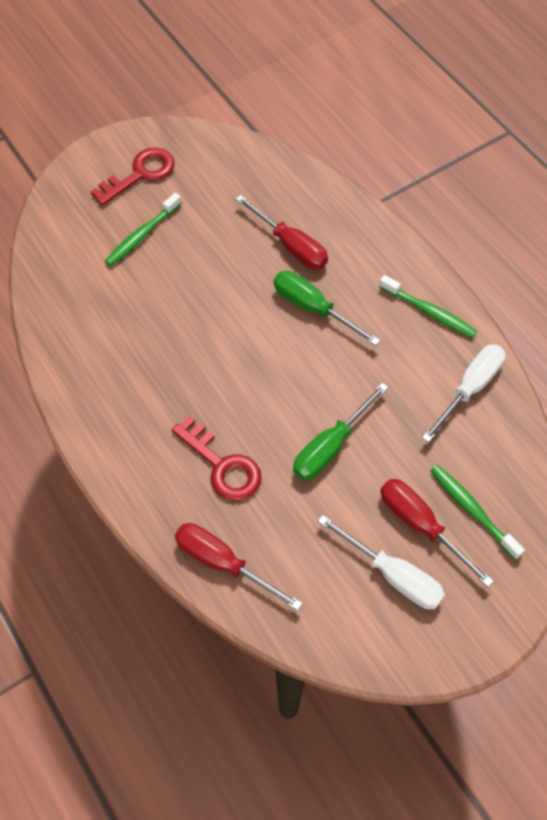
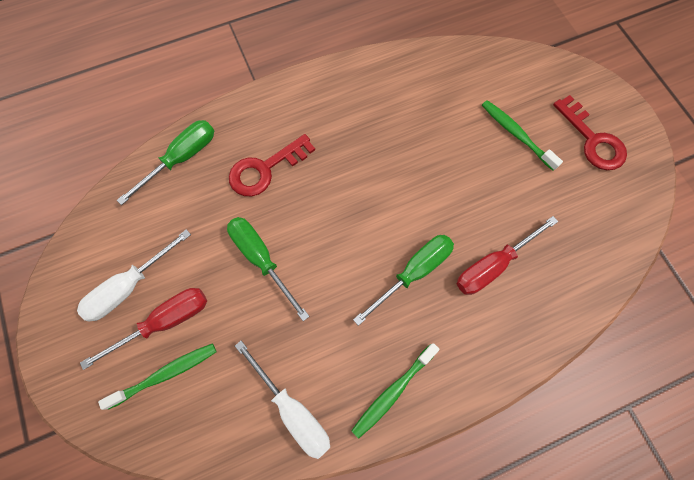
camera: 100 degrees right, 10 degrees up
(223, 563) = (181, 159): red screwdriver -> green screwdriver

